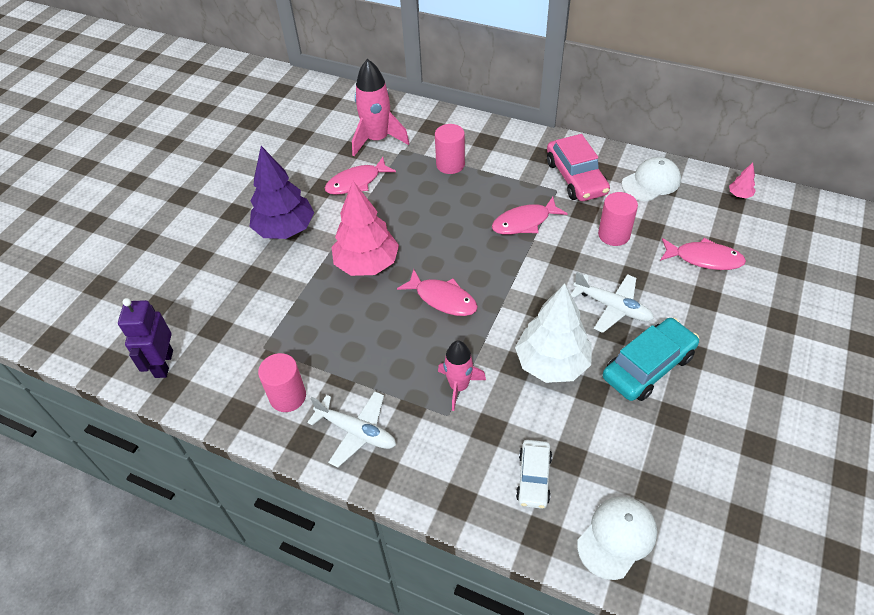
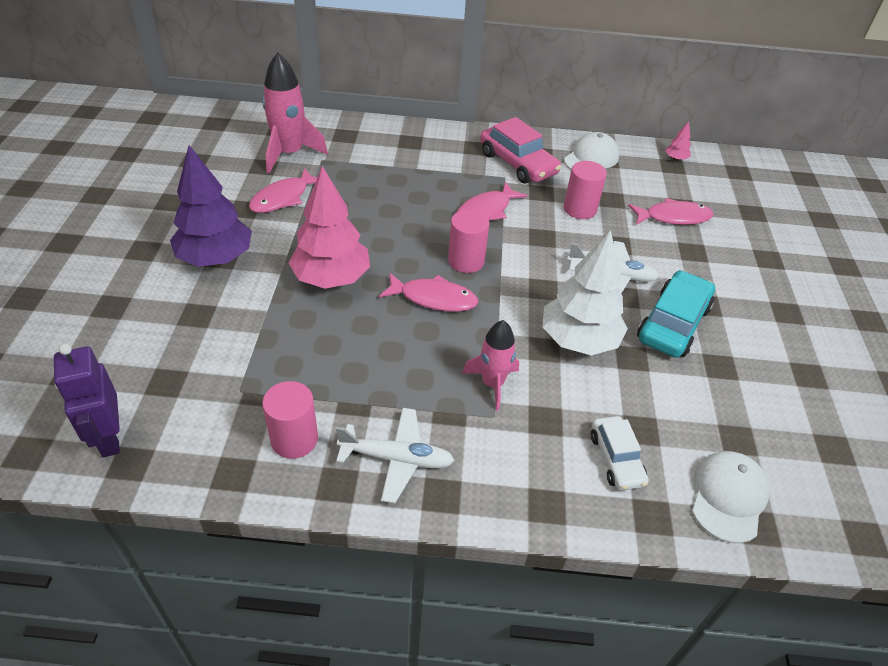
camera: 25 degrees left, 5 degrees down
(450, 164) = (382, 168): pink cylinder -> pink cylinder (466, 261)

